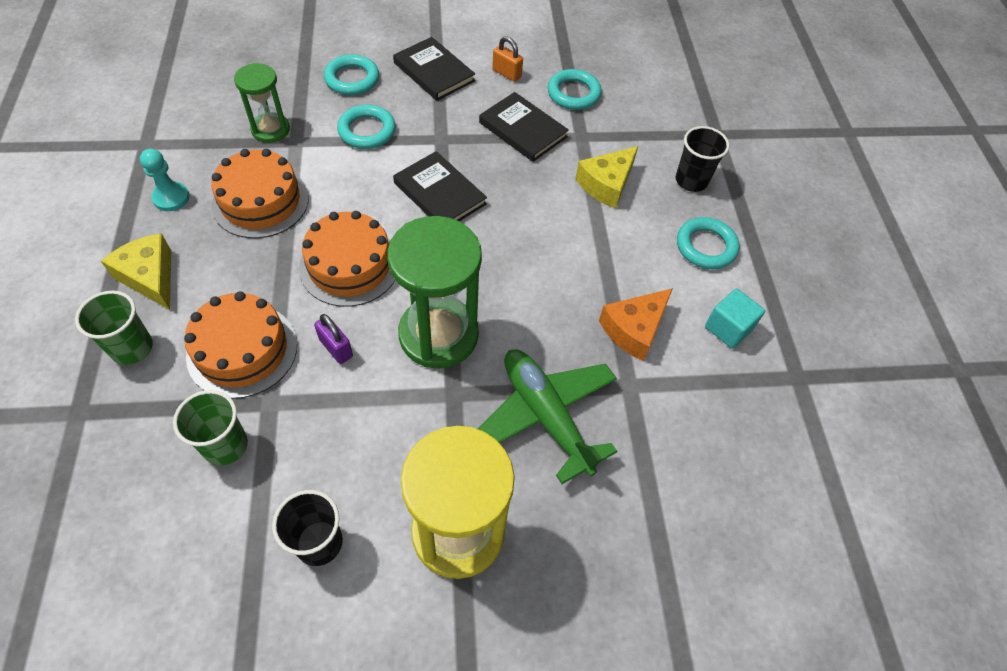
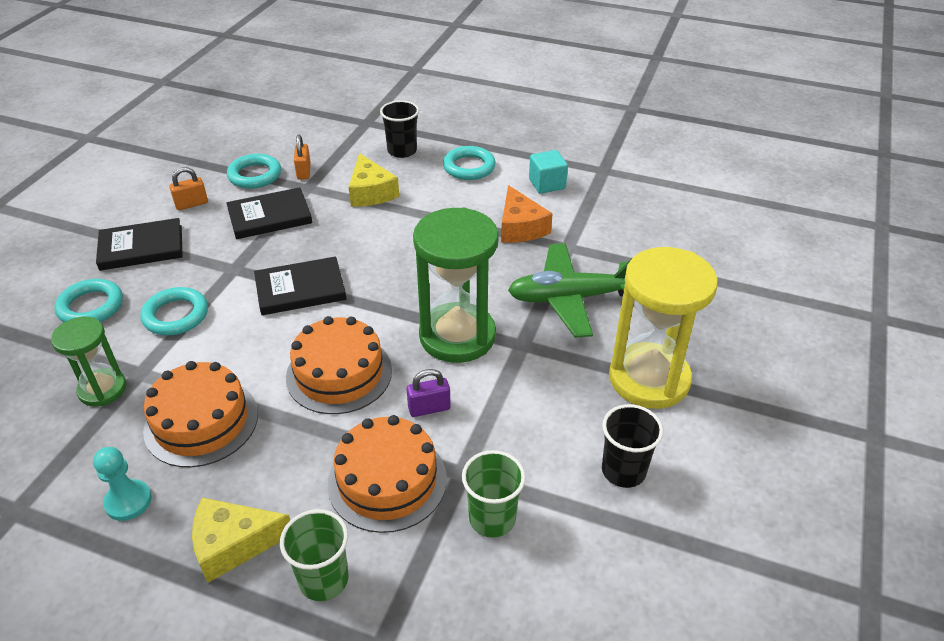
camera: 60 degrees left, 15 degrees down
(603, 123) = (304, 172): none -> orange padlock

